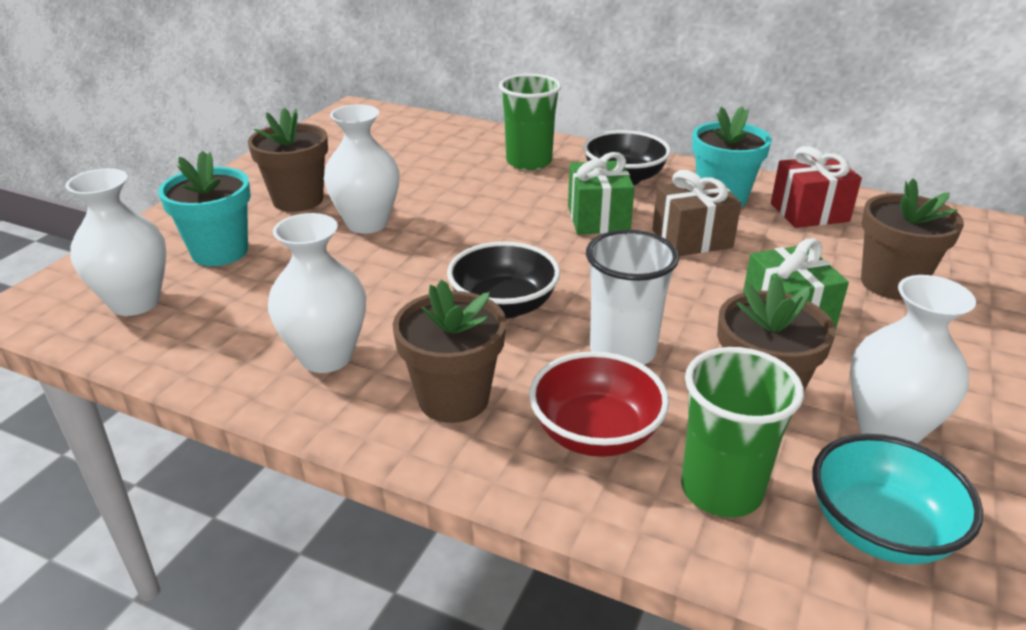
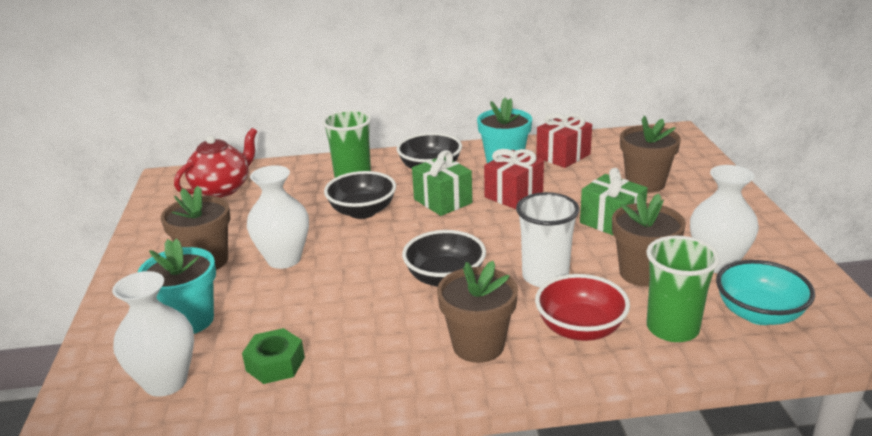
camera: 30 degrees left, 5 degrees down
(239, 326) = (275, 364): none -> green nut
(326, 356) = (364, 356): white vase -> none
(391, 134) = (222, 189): none -> red teapot
(498, 201) = (362, 211): none -> black bowl
(692, 239) = (513, 195): brown gift -> red gift

